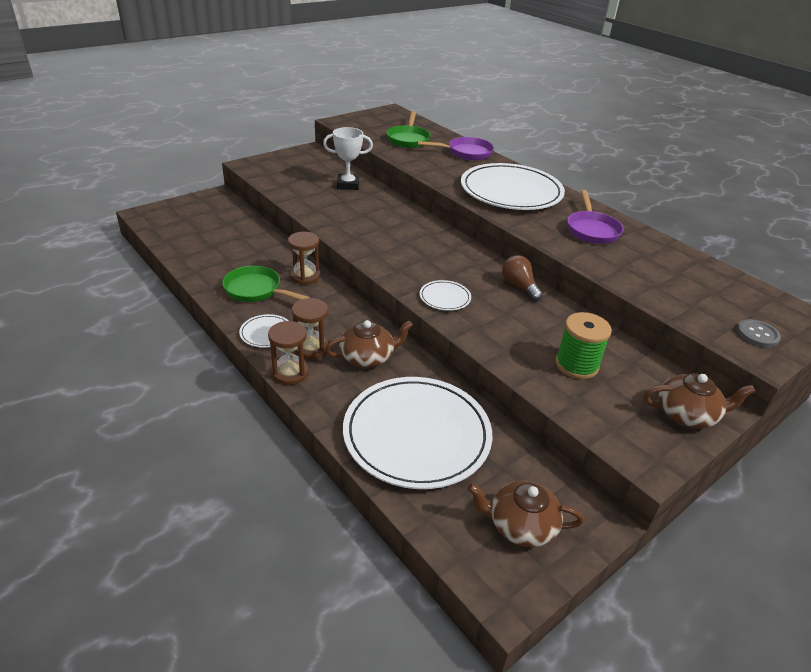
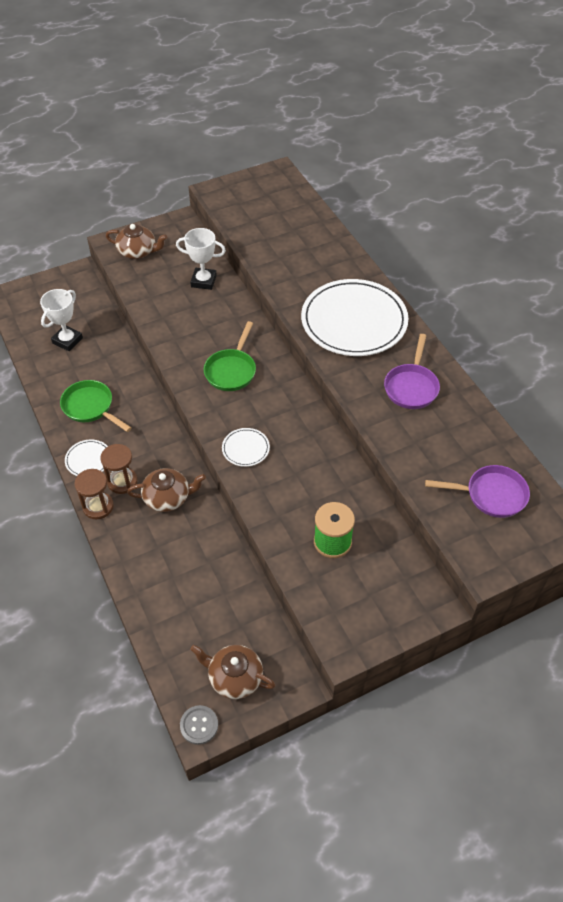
camera: 15 degrees right, 15 degrees up
(216, 242) = (67, 340): none -> white trophy
(305, 276) = (138, 394): brown hourglass -> none
(408, 139) = (278, 226): green pan -> green pan (231, 370)
(417, 435) = (183, 583): white plate -> none
(466, 153) = (332, 253): purple pan -> purple pan (491, 495)
(519, 286) = (322, 441): brown light bulb -> none
(687, 414) = (404, 607): brown teapot -> brown teapot (138, 251)
(757, 334) = (498, 542): grey button -> grey button (199, 725)

